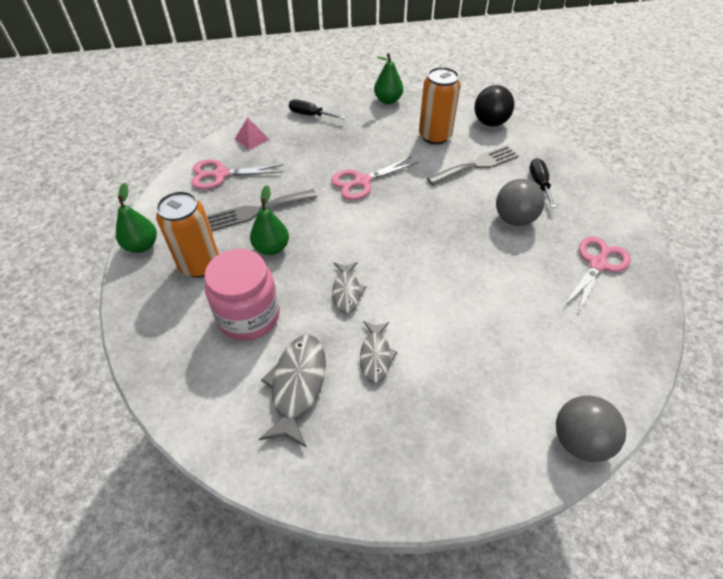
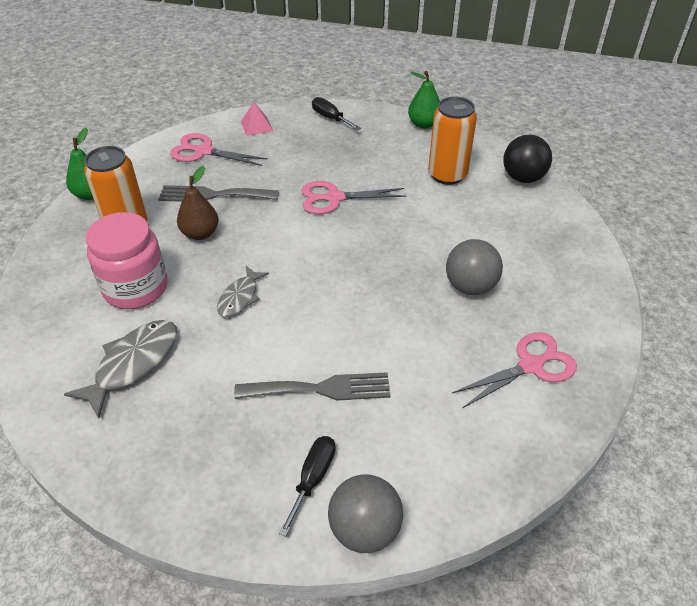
camera: 25 degrees right, 5 degrees down
(271, 248) = (200, 233): green pear -> brown pear
(375, 356) = (223, 366): grey fish -> none
(476, 165) = (471, 218): grey fork -> grey fork (320, 389)
(539, 183) = (530, 259): black screwdriver -> black screwdriver (313, 478)

